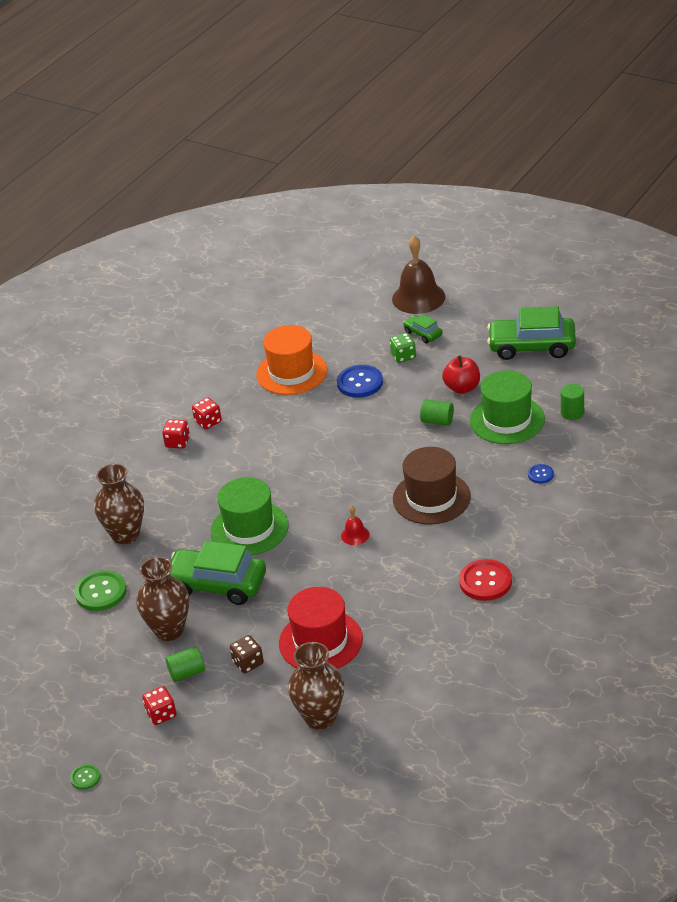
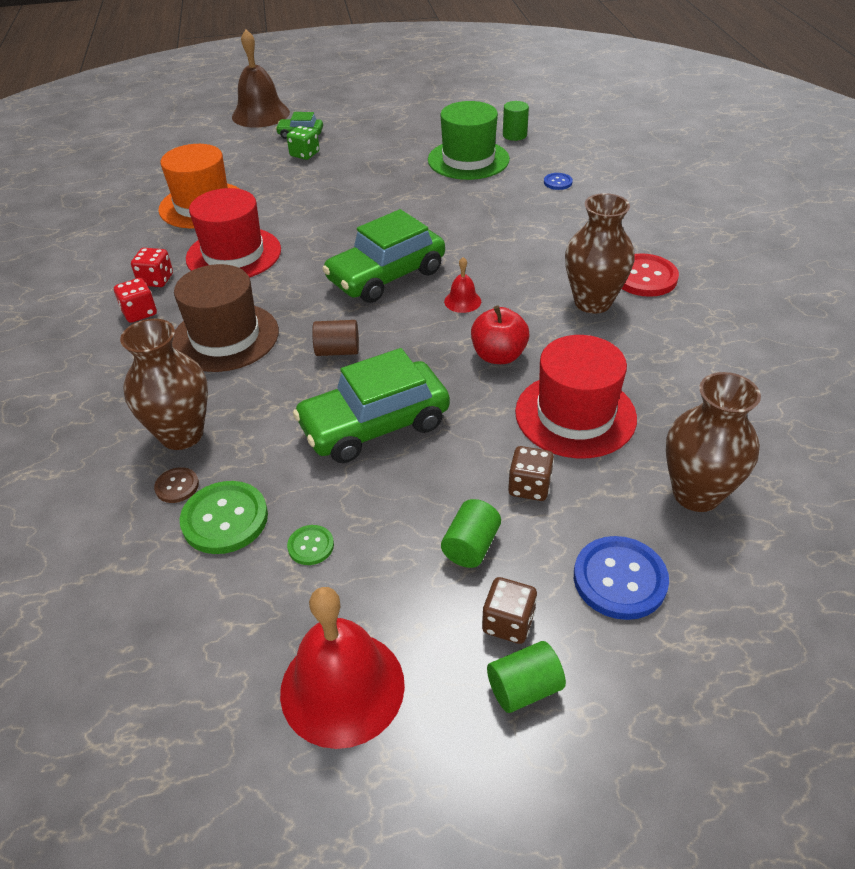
camera: 45 degrees left, 5 degrees up
(71, 695) = (342, 687): none -> red bell
(85, 777) = (521, 805): green button -> green button (311, 546)
(97, 562) = (177, 486): none -> brown button
(161, 714) = (508, 622): red dice -> brown dice
(169, 630) = (380, 509): brown vase -> brown vase (592, 302)
(249, 528) = (337, 351): green hat -> brown cylinder
(268, 425) = (233, 254): none -> red hat
(360, 383) = (288, 187): blue button -> blue button (619, 579)
(431, 498) = (490, 239): brown hat -> brown hat (225, 337)
(437, 421) = (407, 184): green cylinder -> green cylinder (524, 688)
(462, 388) = (394, 154): red apple -> red apple (498, 355)
(532, 346) = (412, 109): green car -> green car (386, 276)

